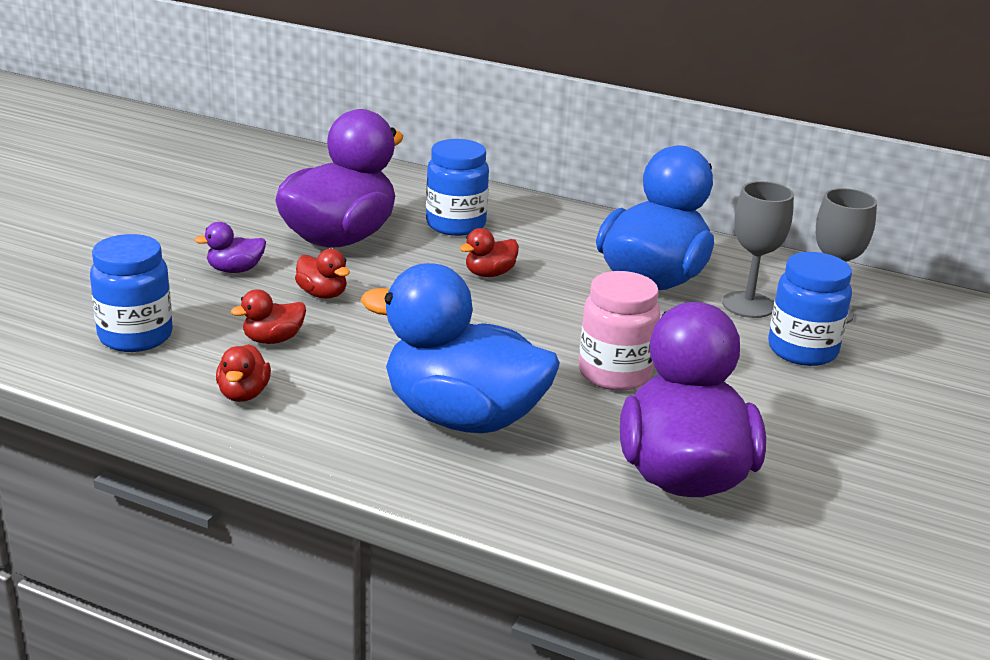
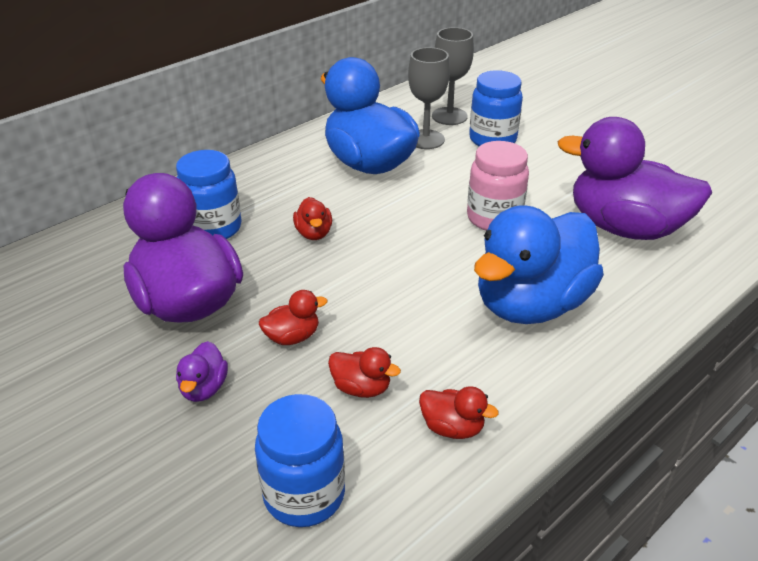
camera: 65 degrees left, 10 degrees up
(273, 339) = (361, 388): red duck -> red duck turned 60 degrees counterclockwise

